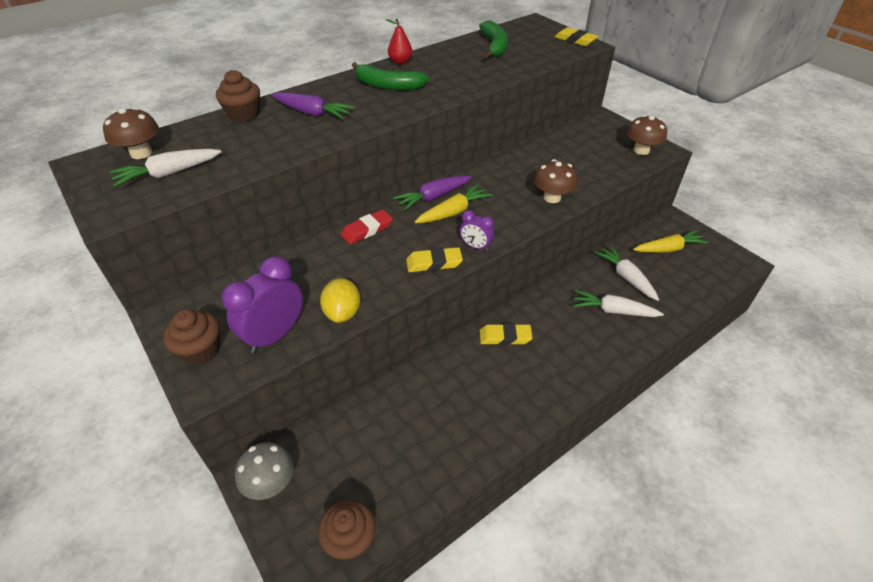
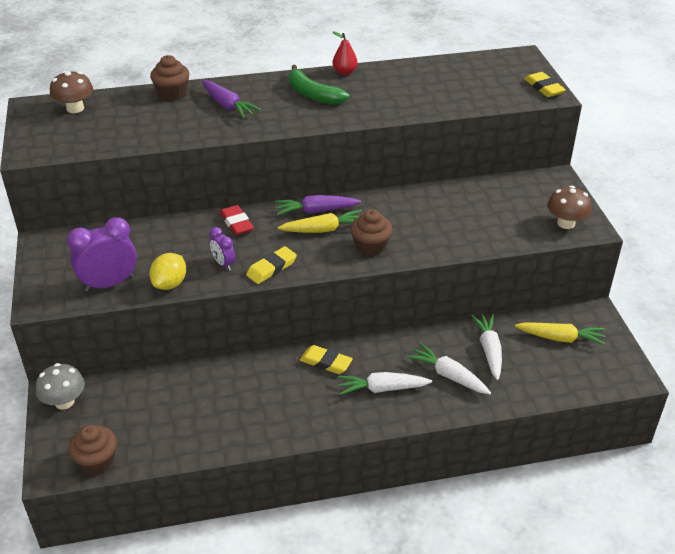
camera: 25 degrees right, 5 degrees down
(169, 173) = (84, 131): white carrot -> white carrot (382, 388)
(200, 350) = (51, 277): brown cupcake -> brown cupcake (370, 246)
(367, 230) = (236, 223): red eraser -> red eraser turned 75 degrees clockwise
(434, 263) = (271, 268): yellow eraser -> yellow eraser turned 60 degrees counterclockwise
(475, 246) = (318, 265): purple clock -> purple clock (223, 264)
(494, 46) = (451, 76): green banana -> none
(552, 197) = (427, 243): brown mushroom -> none

